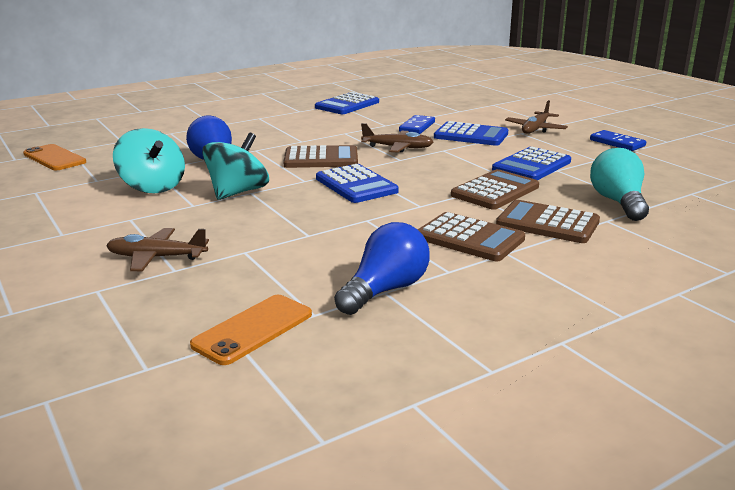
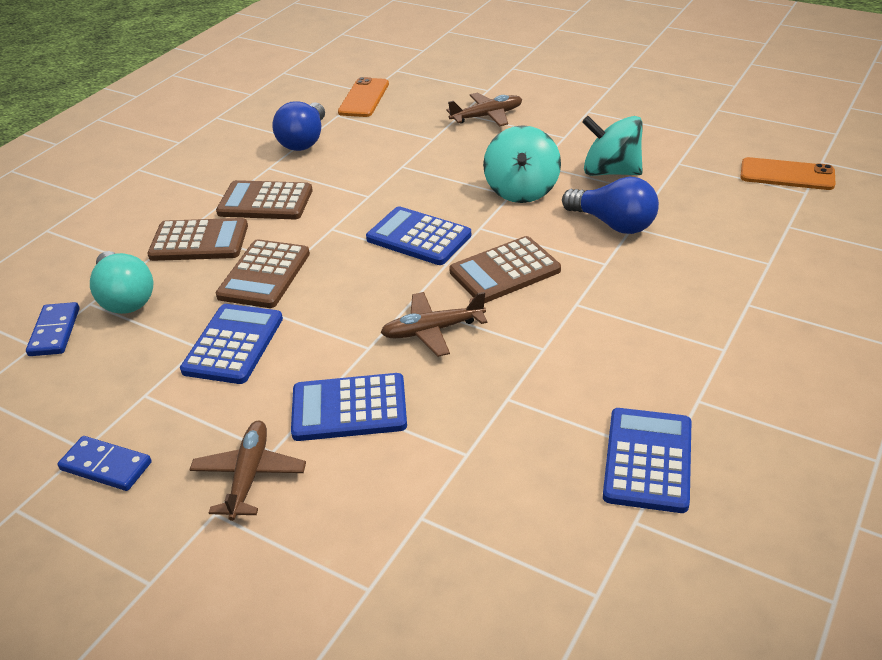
camera: 155 degrees right, 15 degrees up
(417, 127) = (451, 408): blue domino -> blue domino (54, 332)

